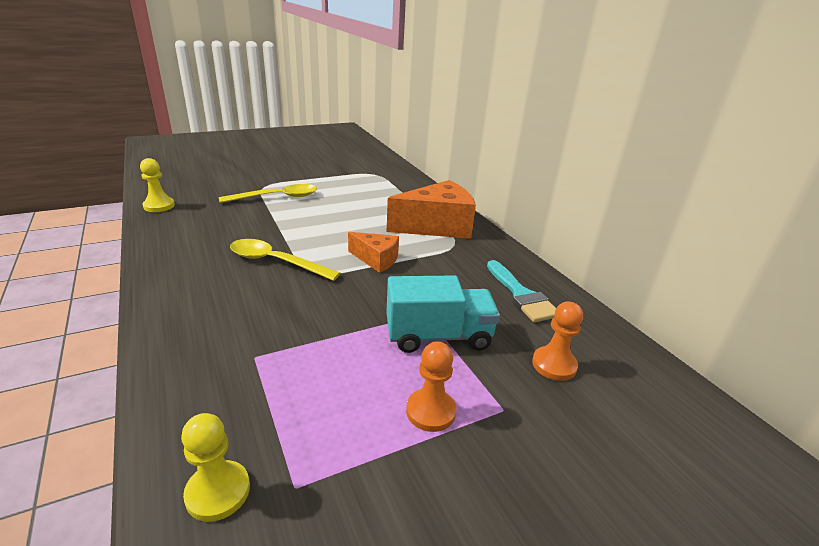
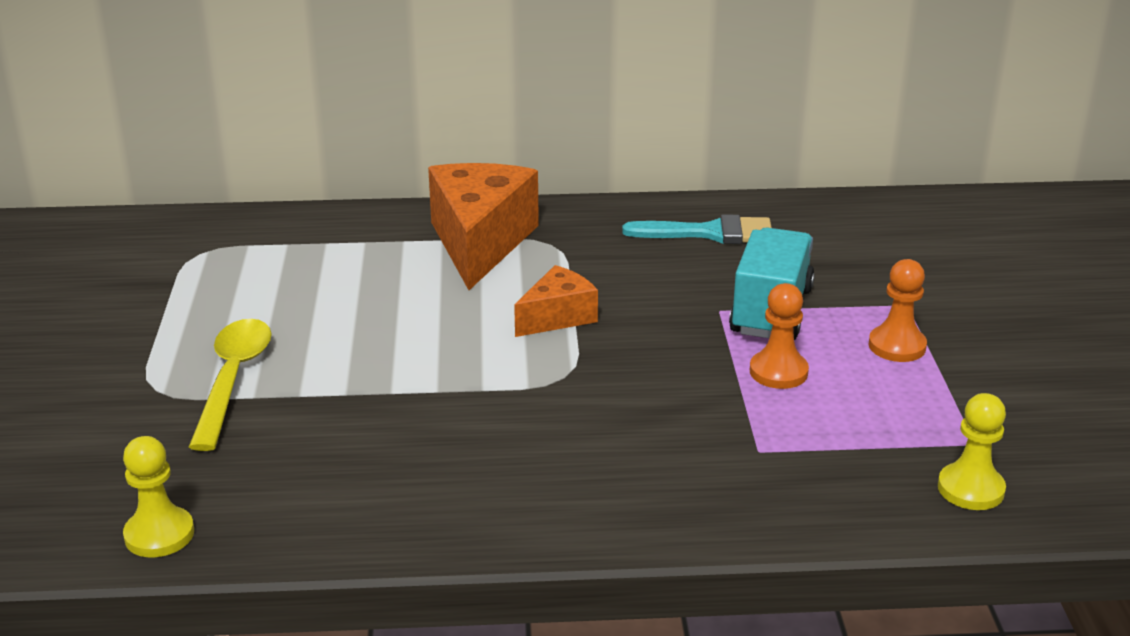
camera: 65 degrees left, 0 degrees up
(276, 262) = (511, 408): yellow spoon -> none
(554, 365) = (850, 255): orange pawn -> orange pawn (778, 372)

